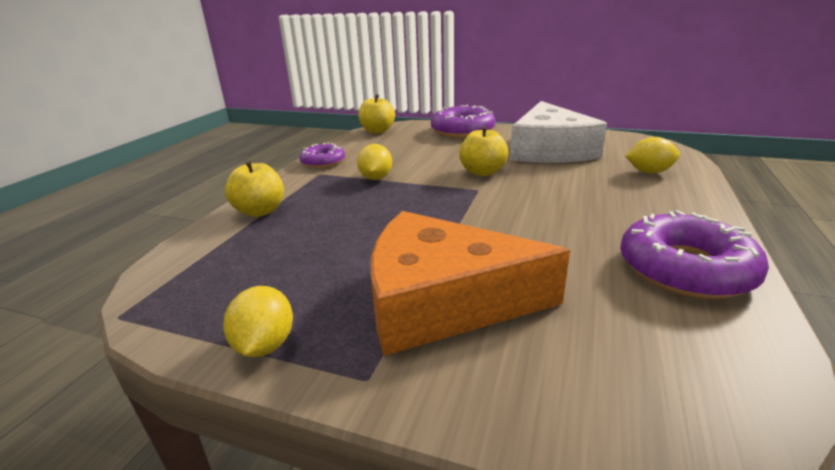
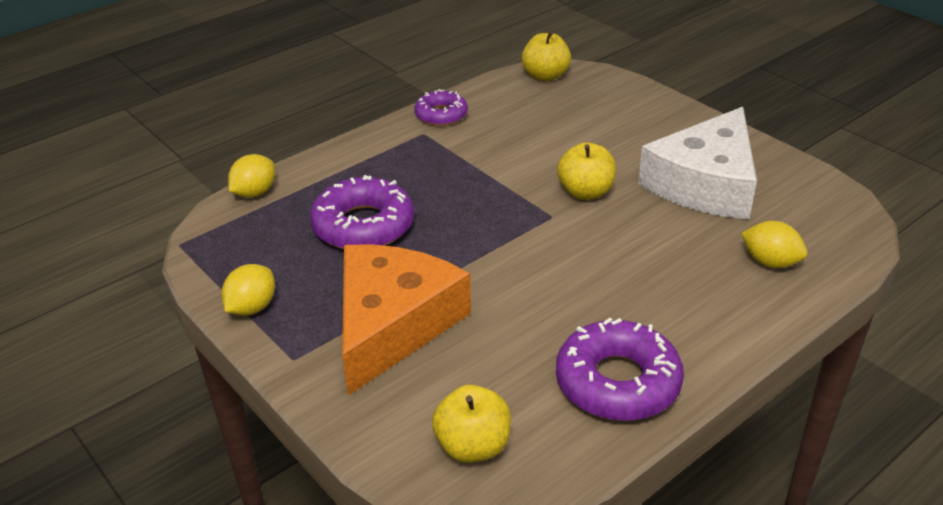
camera: 30 degrees right, 10 degrees up
(260, 211) = (334, 170): yellow apple -> yellow apple (473, 446)
(376, 178) = (470, 161): yellow lemon -> yellow lemon (254, 193)
(442, 300) = (393, 324): orange cheese -> orange cheese turned 75 degrees clockwise
(462, 131) = (645, 110): purple donut -> purple donut (363, 225)

